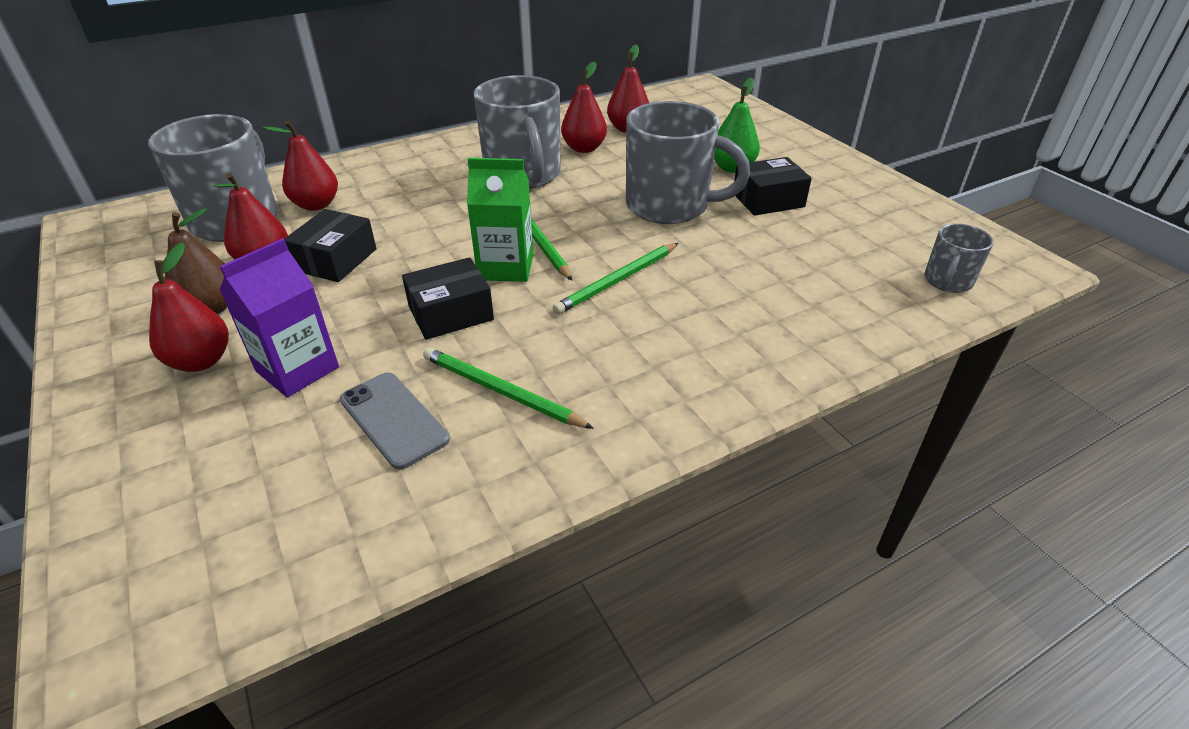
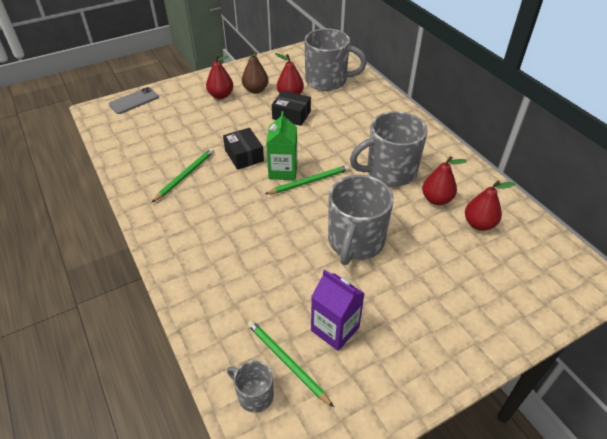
camera: 90 degrees right, 5 degrees up
(297, 369) = (211, 119): purple carton -> purple carton (335, 329)
(316, 205) = (344, 100): red pear -> none
(394, 419) = (175, 147): grey phone -> grey phone (134, 101)
(617, 281) = (267, 214): green pencil -> green pencil (286, 362)
(732, 168) = (421, 284): green pear -> none
(768, 200) = (370, 300): black box -> none

